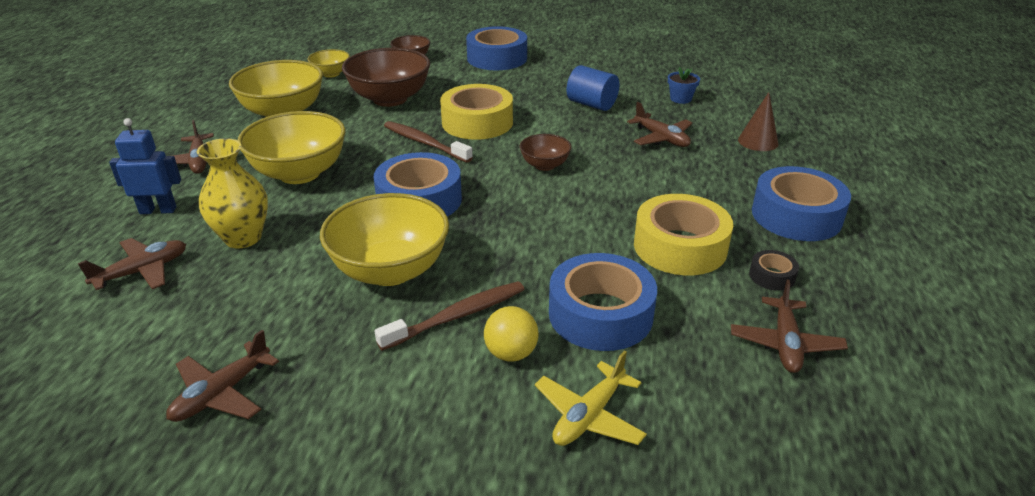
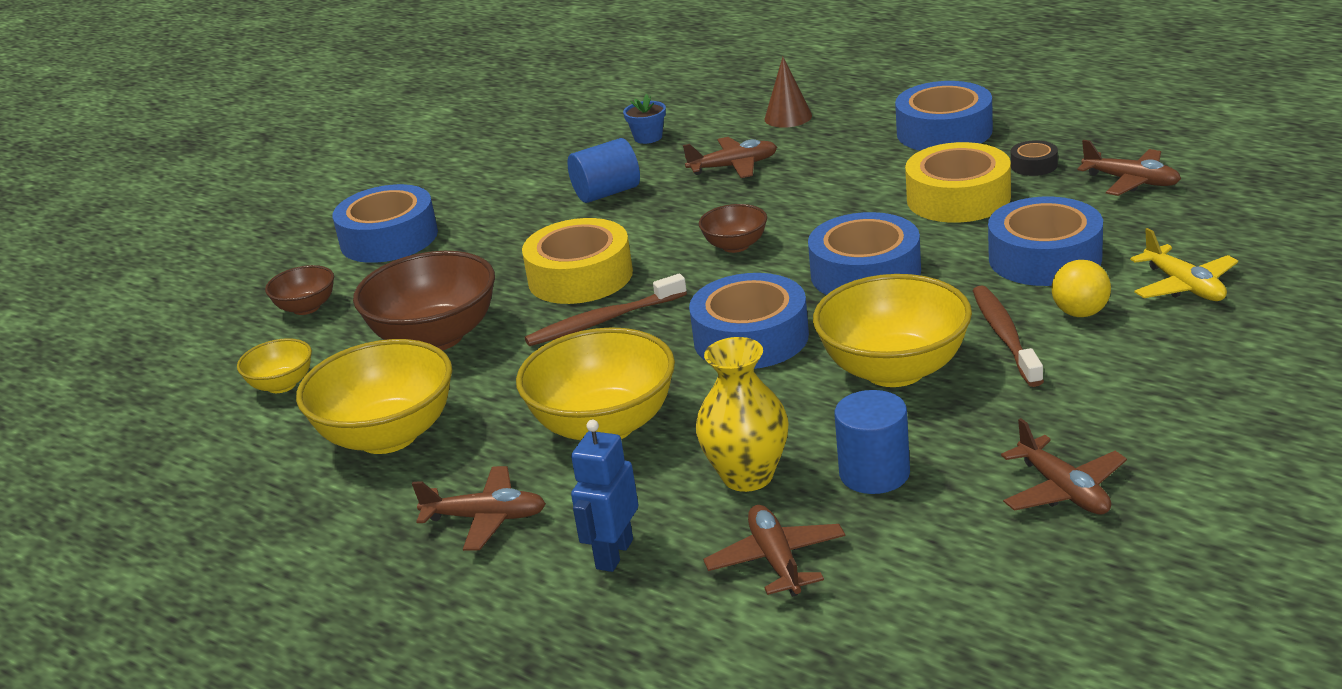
camera: 60 degrees left, 5 degrees down
(246, 290) = (874, 473): none -> blue cylinder
(530, 227) = (865, 273): none -> blue tape

